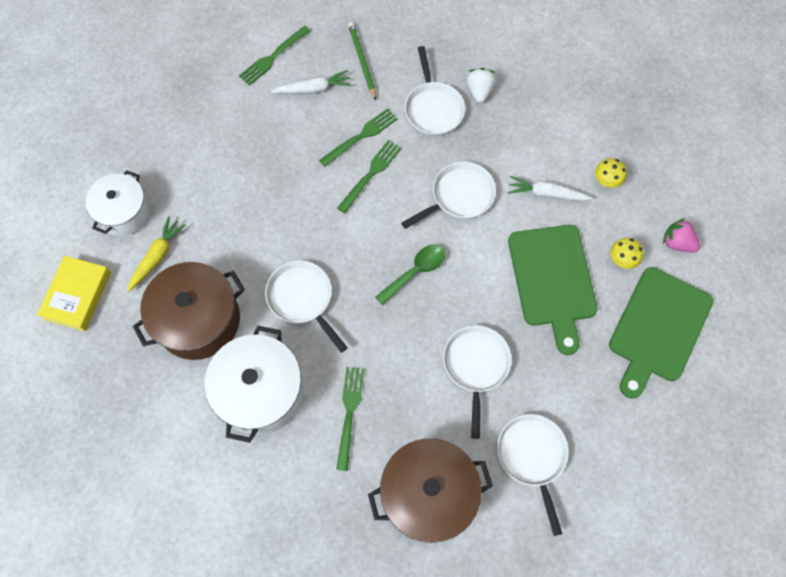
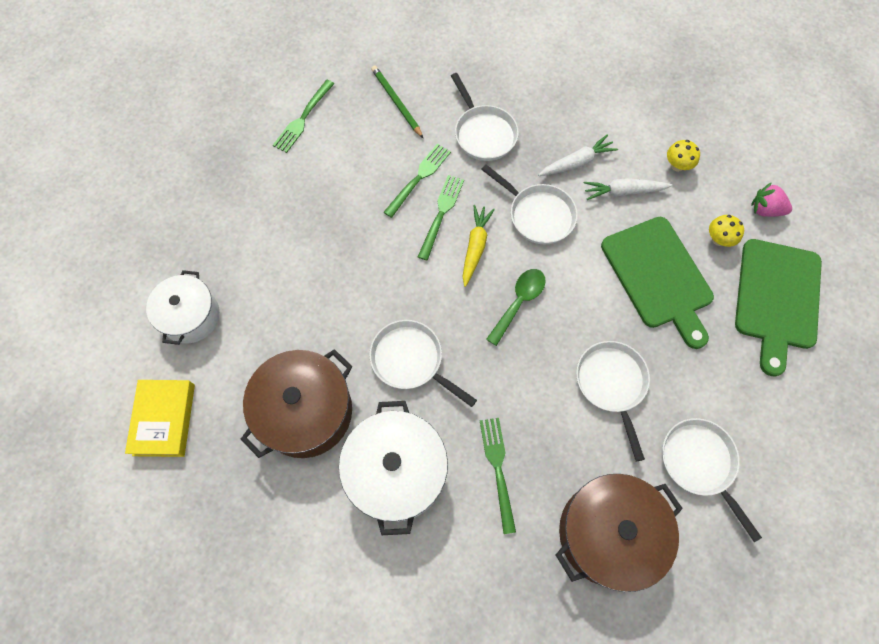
camera: 15 degrees left, 0 degrees up
(157, 256) = (241, 354): yellow carrot -> yellow carrot (475, 247)
(313, 89) = (355, 141): white carrot -> white carrot (577, 162)
(459, 196) = (538, 215): white pan -> white pan turned 90 degrees clockwise
(479, 91) = (524, 106): white strawberry -> none

